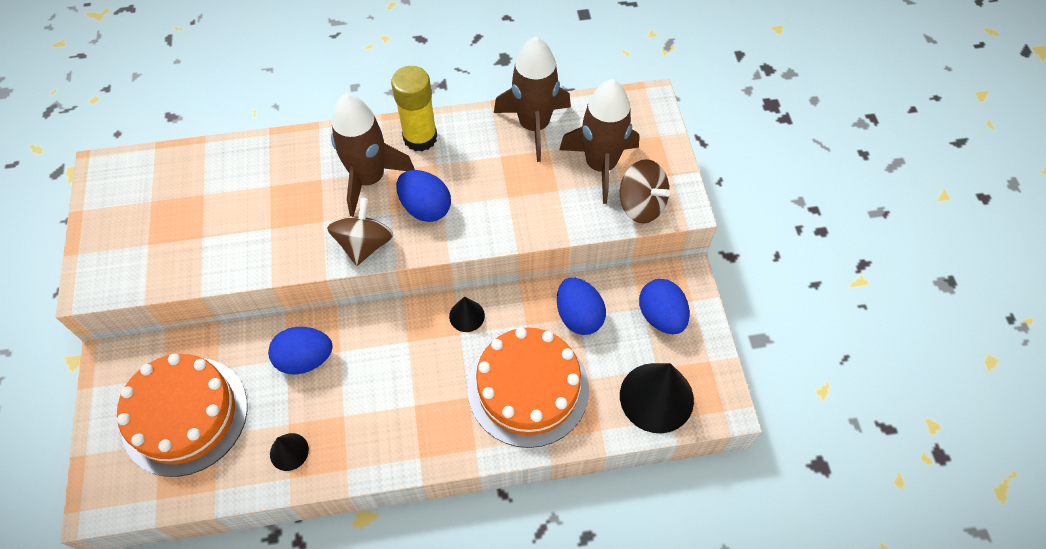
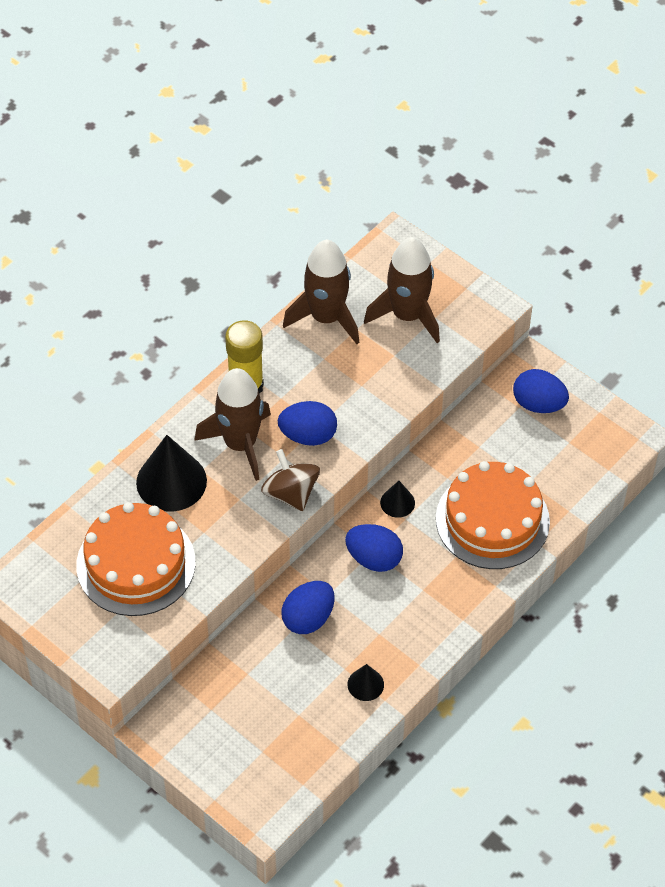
camera: 40 degrees left, 5 degrees down
(185, 415) = (260, 720): orange cake -> orange cake (136, 564)
(579, 316) = (480, 445): blue egg -> blue egg (374, 558)
(641, 205) = (465, 325): brown spinning top -> none
(656, 397) = (586, 462): black cone -> black cone (171, 481)

